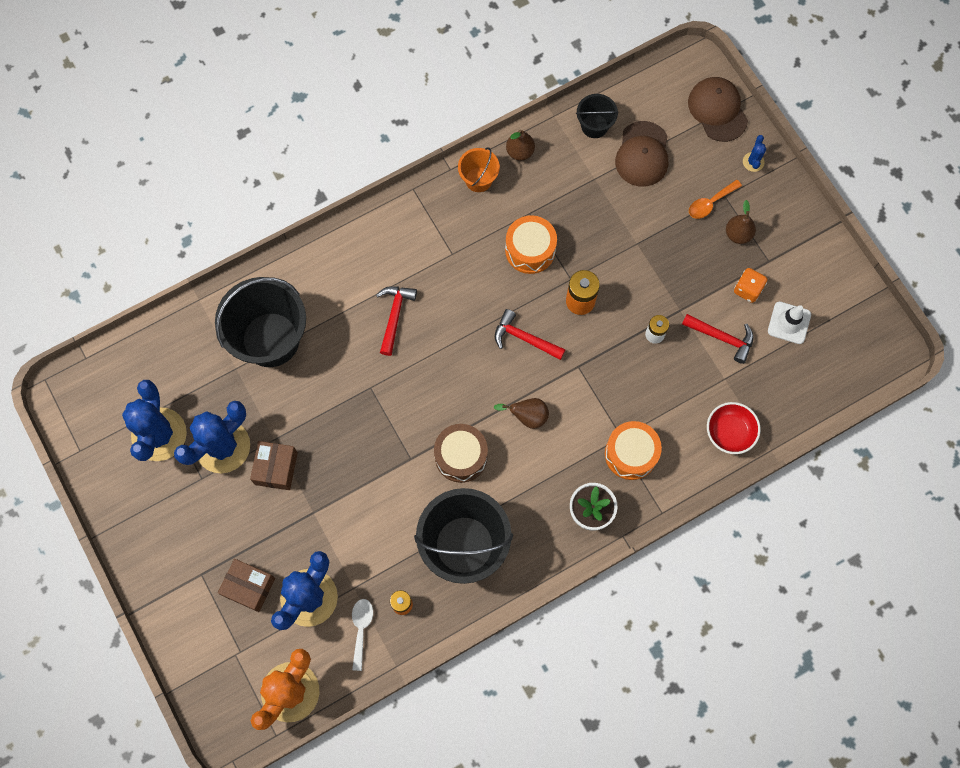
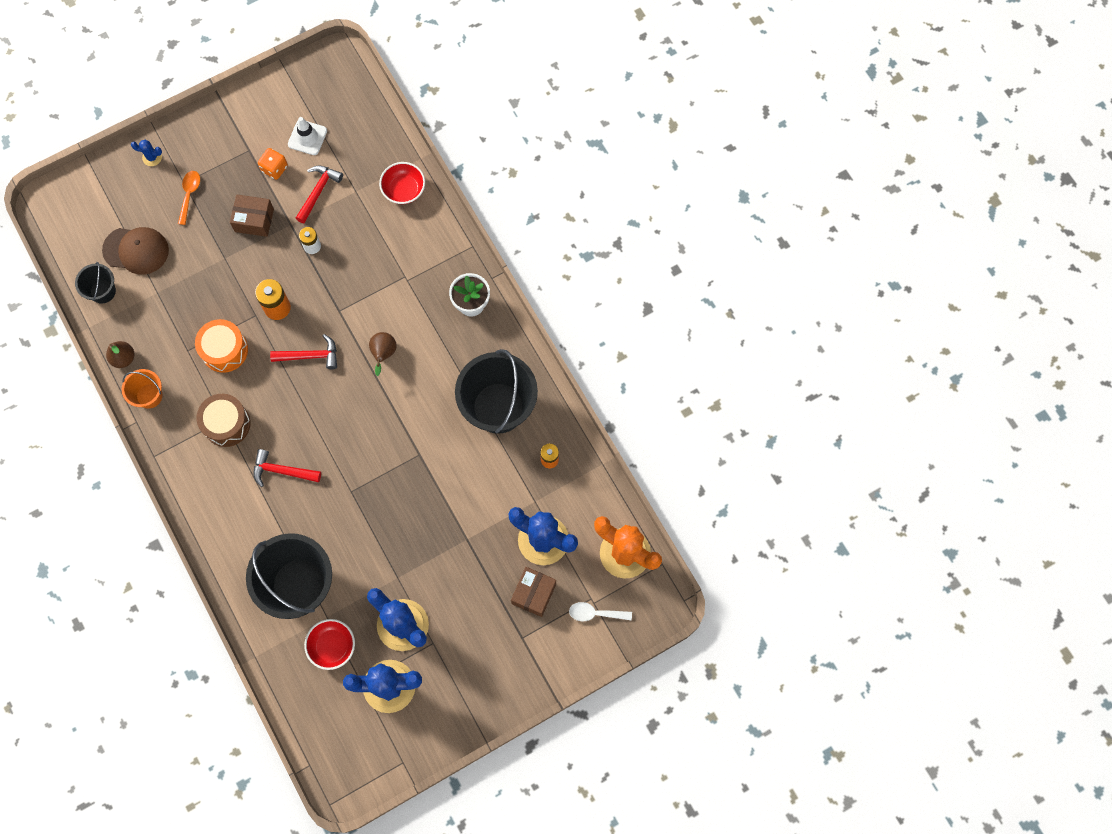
camera: 90 degrees left, 0 degrees up
(204, 375) = (332, 646): none -> red bowl
(276, 468) = (425, 574): brown box -> brown box (254, 220)
(361, 629) = (571, 494): white spoon -> white spoon (595, 613)
(461, 456) = (418, 411): brown drum -> brown drum (226, 424)
(524, 338) = (310, 356): red hammer -> red hammer turned 120 degrees counterclockwise
(631, 454) = (420, 269): orange drum -> none
(710, 203) = (189, 195): orange spoon -> orange spoon turned 135 degrees counterclockwise
(717, 110) = (97, 184): brown cap -> none
(738, 234) = (222, 174): brown pear -> none

